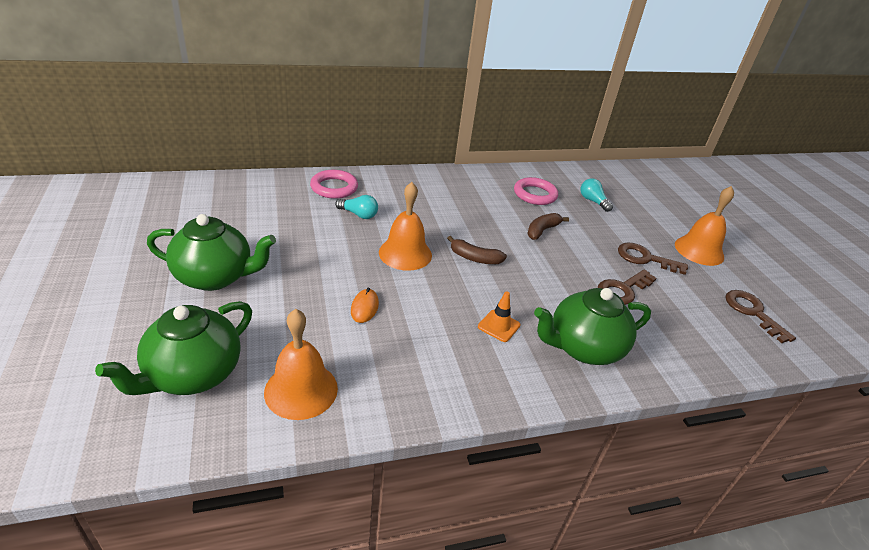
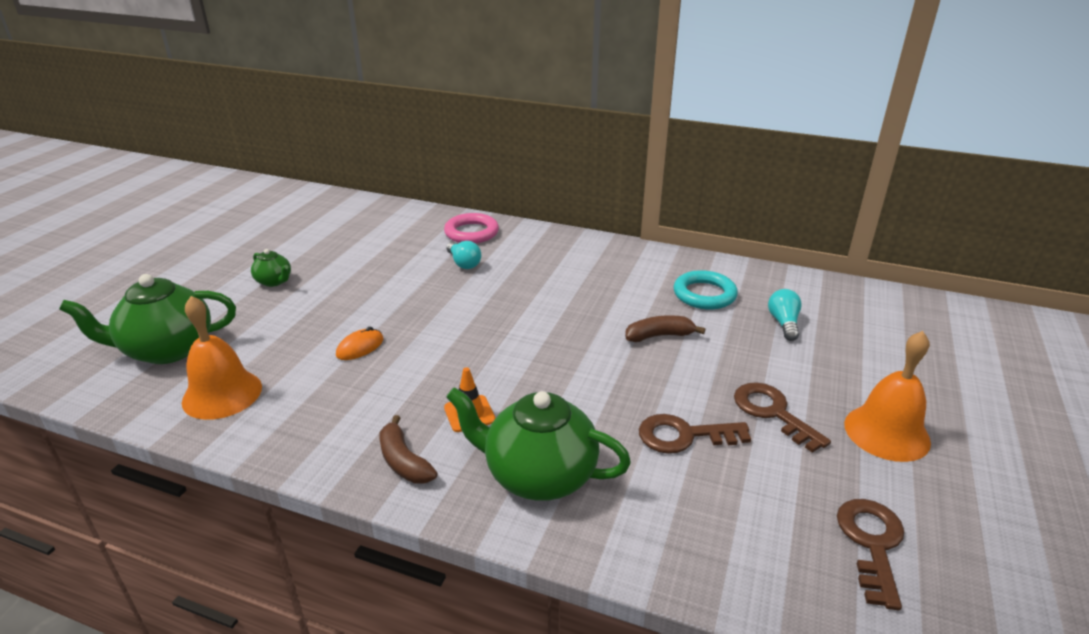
camera: 40 degrees right, 5 degrees down
(215, 277) = (274, 281): green teapot -> green teapot, size x0.49
(405, 253) = (463, 312): orange bell -> none
(474, 258) = (533, 339): brown banana -> brown banana (403, 461)
(535, 194) = (704, 294): pink ring -> turquoise ring

